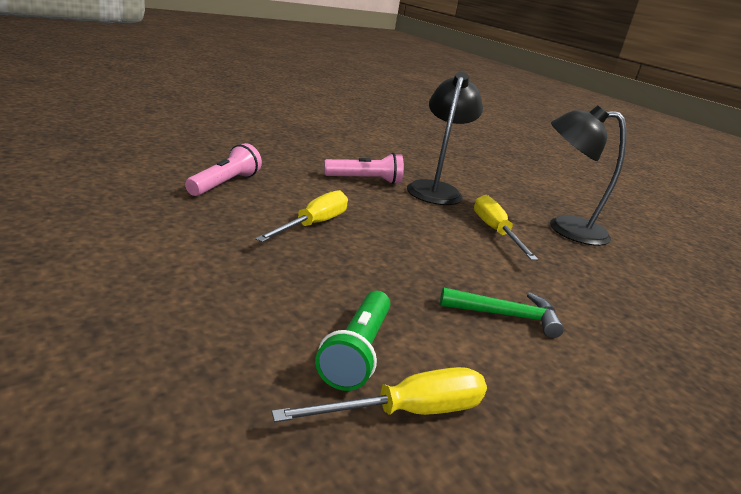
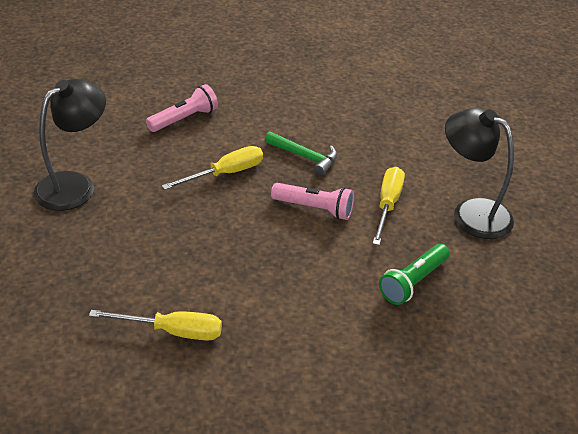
camera: 30 degrees right, 15 degrees up
(357, 352) = (173, 287): green flashlight -> green flashlight (413, 282)
(365, 180) = (314, 125): pink flashlight -> pink flashlight (314, 208)
(436, 189) = (378, 145): black lamp -> black lamp (75, 185)
(506, 315) = (307, 286): green hammer -> green hammer (304, 157)

